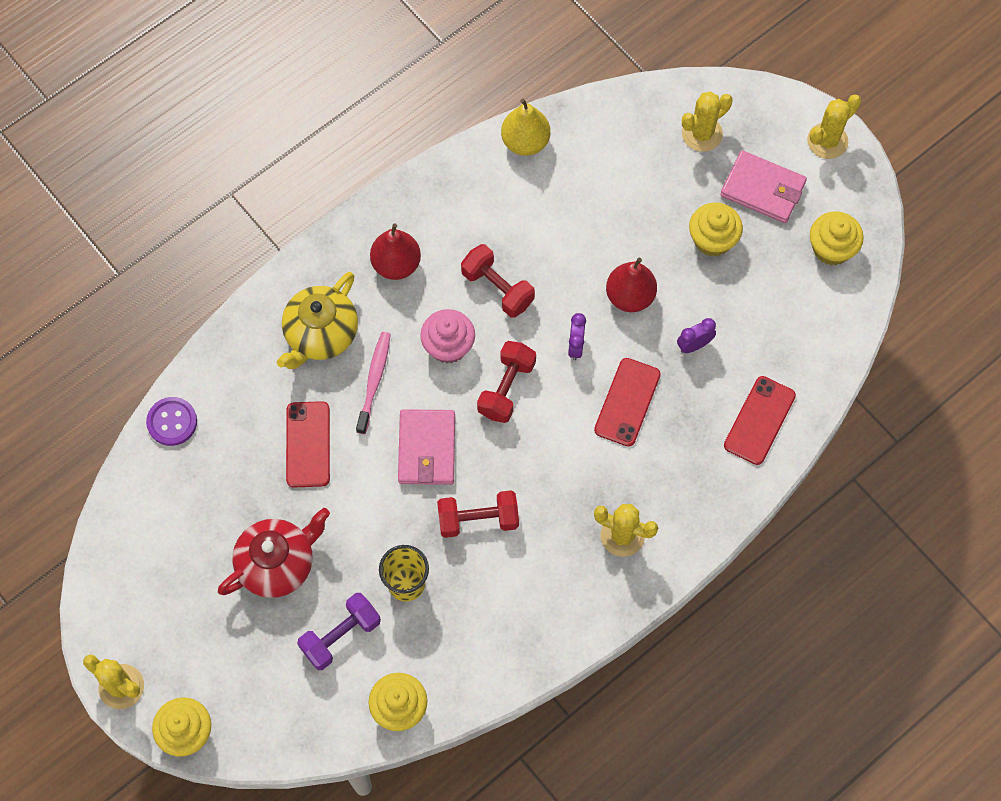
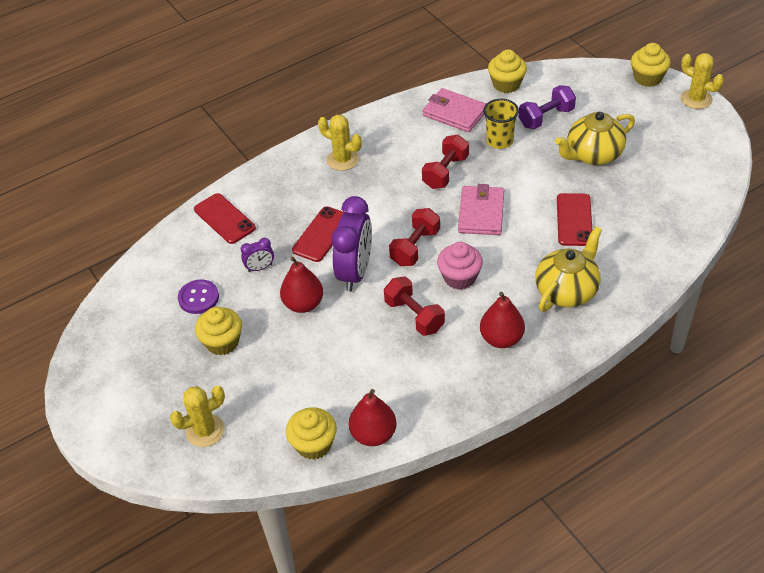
camera: 170 degrees left, 20 degrees down
(172, 422) = (685, 238): purple button -> purple button (198, 298)
(277, 563) = (593, 154): red teapot -> yellow teapot
(374, 381) = (522, 257): pink toothbrush -> none
(478, 519) = (445, 172): red dumbbell -> red dumbbell turned 60 degrees counterclockwise
(525, 142) = (373, 434): yellow pear -> red pear
(575, 346) = (355, 272): purple clock -> purple clock, size x2.15
(759, 420) = (224, 219): red phone -> red phone turned 75 degrees counterclockwise
(762, 189) = (166, 379): pink wallet -> pink wallet (455, 113)
(827, 141) = (92, 416): yellow cactus -> none
(831, 248) = (124, 329): yellow cupcake -> yellow cupcake (313, 444)

